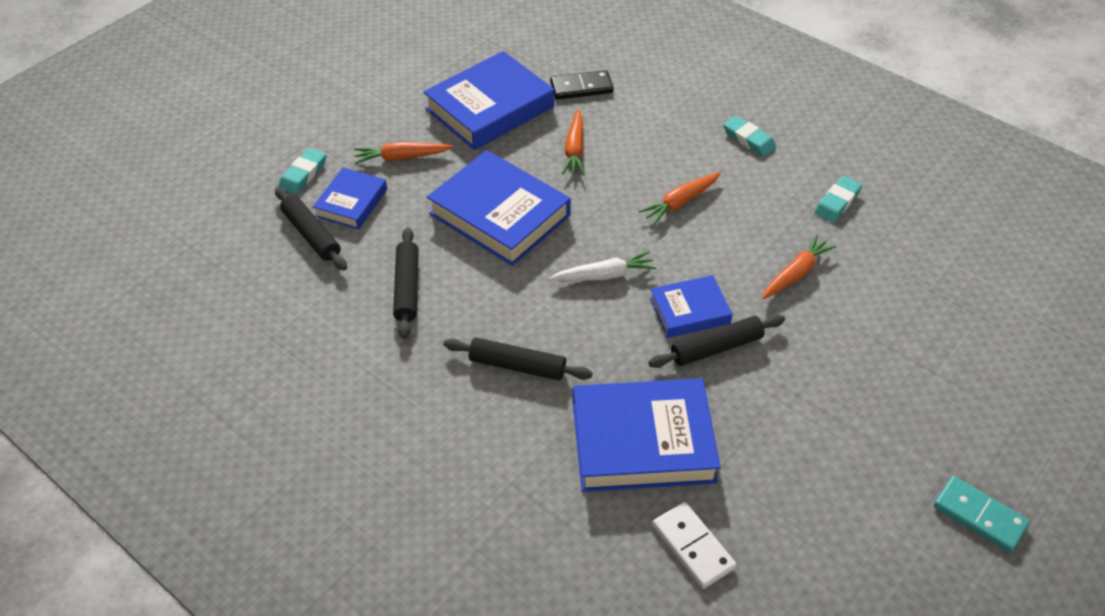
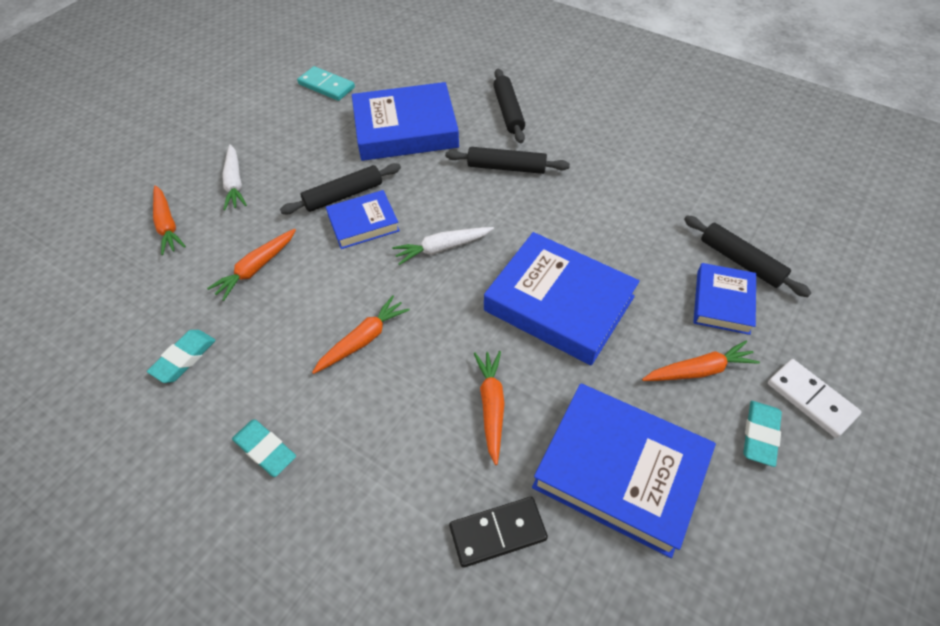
camera: 175 degrees right, 5 degrees up
(303, 174) = (798, 333): turquoise eraser -> turquoise eraser (760, 435)
(407, 288) = (621, 219): black rolling pin -> black rolling pin (508, 111)
(489, 108) = (620, 471): blue book -> blue book turned 75 degrees clockwise
(693, 547) = (374, 81): white domino -> white domino (811, 399)
(854, 379) = (234, 183): none -> white carrot
(913, 330) = (167, 225): none -> orange carrot
(979, 516) = (183, 110): turquoise domino -> turquoise domino (326, 86)

